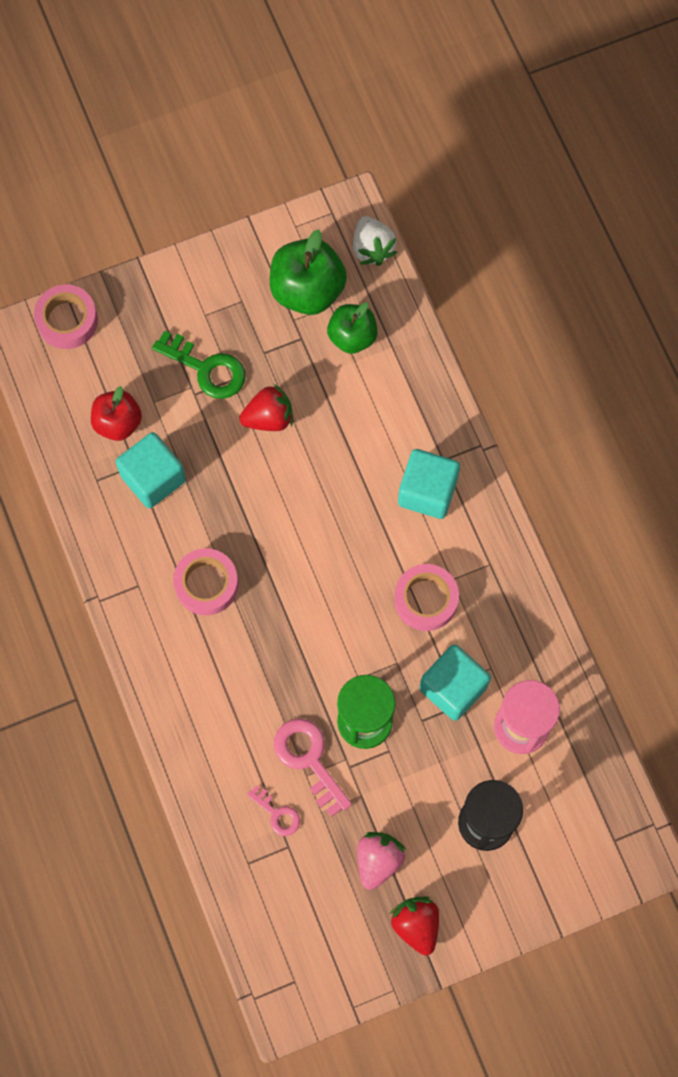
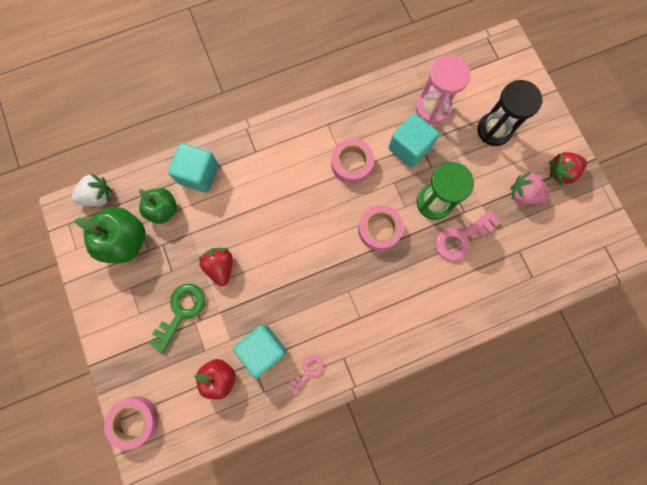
camera: 90 degrees left, 5 degrees up
(206, 584) = (342, 309): pink tape -> pink tape (379, 229)
(277, 814) = (499, 258): pink key -> pink key (308, 371)
(427, 491) = (277, 162): turquoise cube -> turquoise cube (199, 174)

